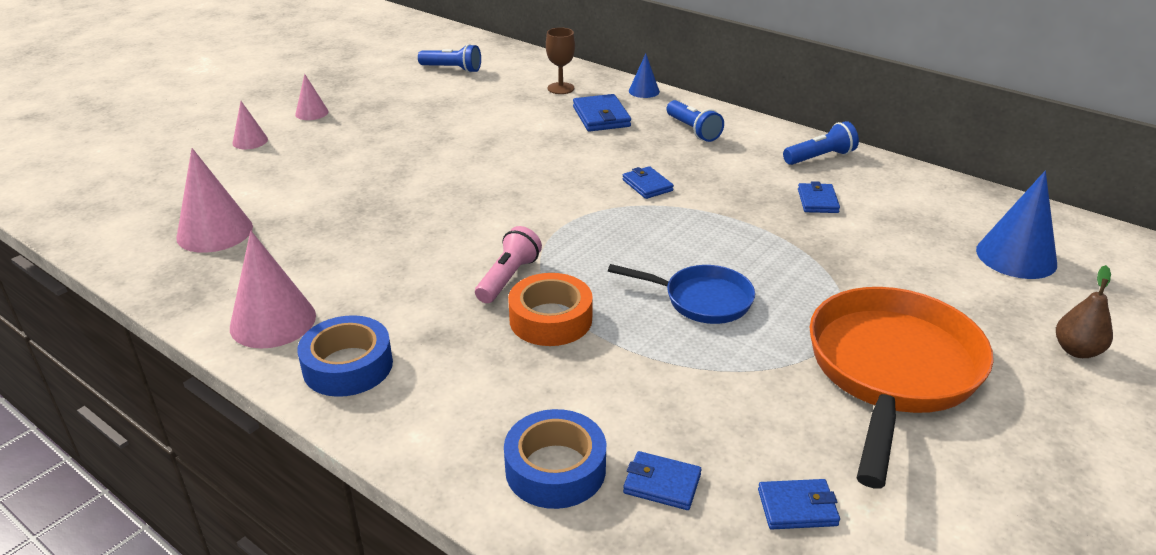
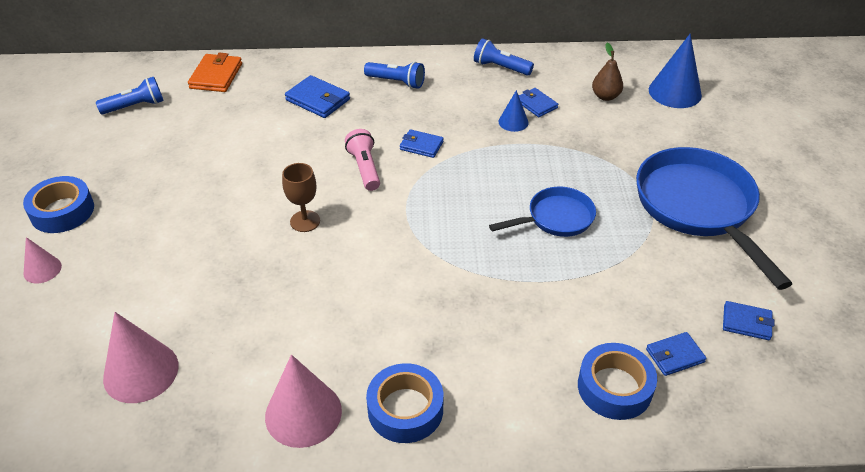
camera: 40 degrees left, 10 degrees up
(311, 113) = (62, 211): pink cone -> blue tape
(508, 278) = (423, 273): pink flashlight -> pink flashlight (365, 168)
(540, 71) = (216, 76): none -> orange wallet
(550, 319) = (488, 288): orange tape -> none
(560, 88) = (253, 86): brown goblet -> brown goblet (305, 221)
(644, 91) = (320, 61): blue cone -> blue cone (513, 122)
(797, 507) = (746, 322): blue wallet -> blue wallet turned 60 degrees clockwise
(820, 157) = (500, 67): blue flashlight -> blue flashlight turned 90 degrees counterclockwise
(891, 371) = (698, 207): orange pan -> blue pan
(1076, 350) = (759, 142): brown pear -> brown pear (605, 96)

